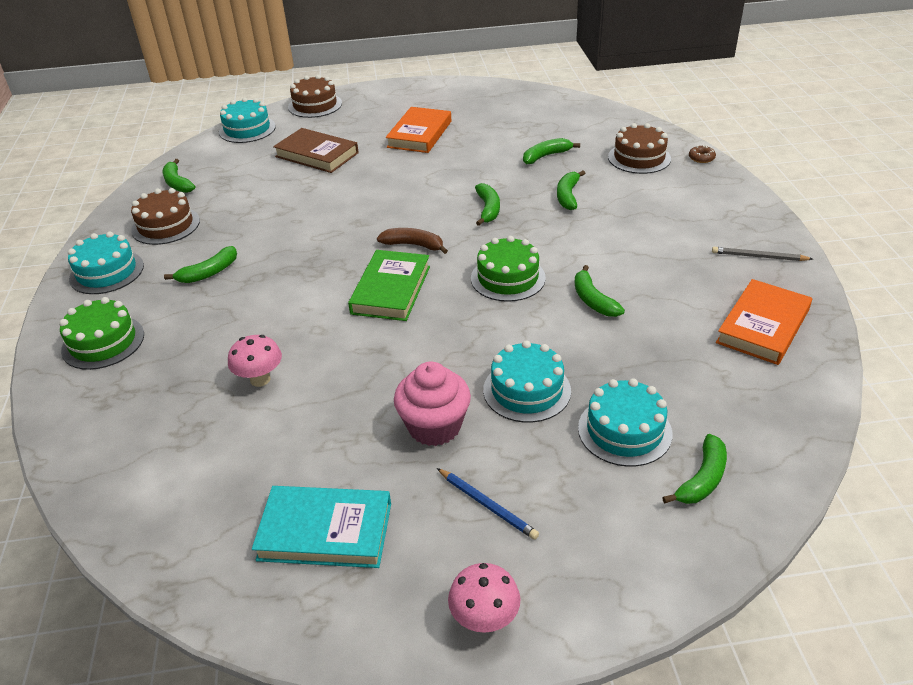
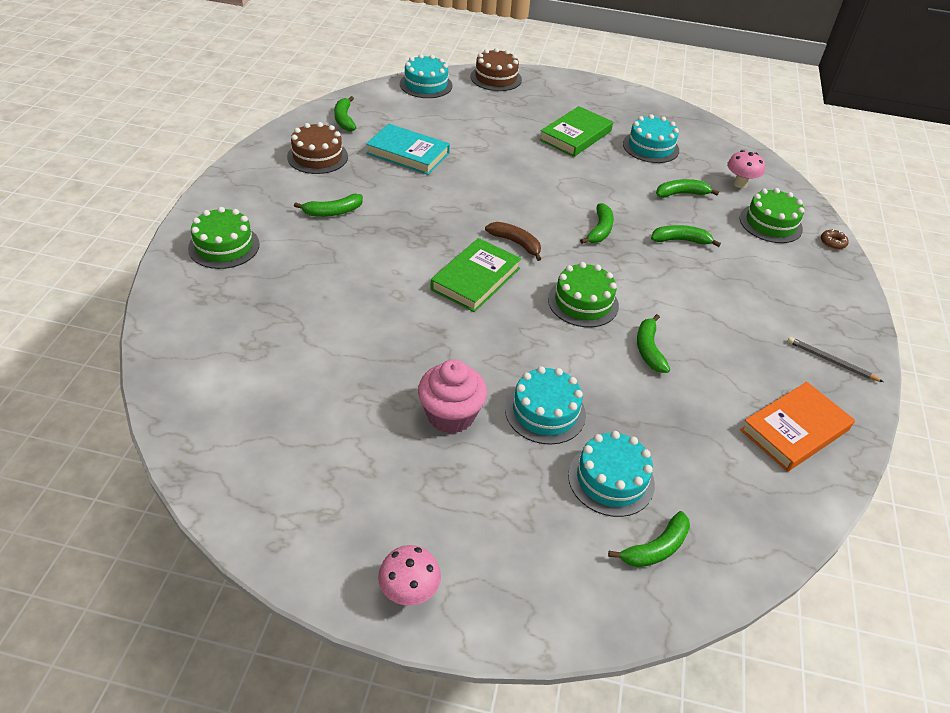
camera: 15 degrees right, 5 degrees up
(107, 272) = (253, 184): turquoise cake -> turquoise cake (650, 147)
(260, 379) = (330, 322): pink mushroom -> pink mushroom (740, 184)
(317, 155) = (474, 128): brown book -> none
(325, 531) = (321, 470): turquoise book -> turquoise book (408, 153)
(419, 134) = (575, 135): orange book -> green book
(487, 505) = (460, 499): blue pencil -> none
(568, 196) = (680, 240): green banana -> green banana turned 60 degrees clockwise
(639, 158) = (770, 223): brown cake -> green cake

